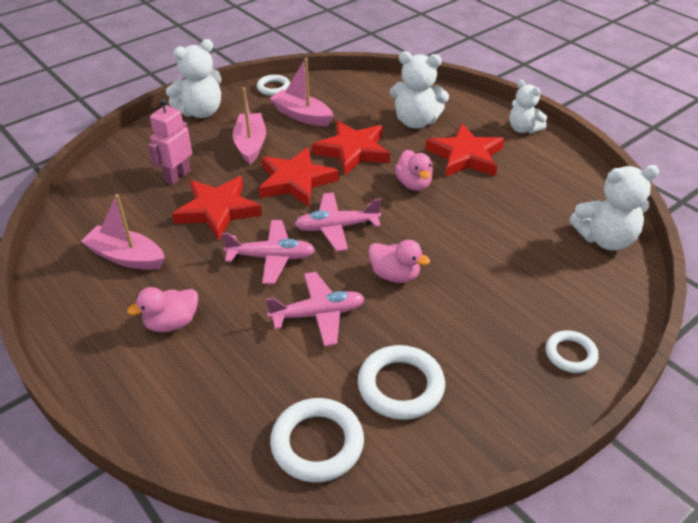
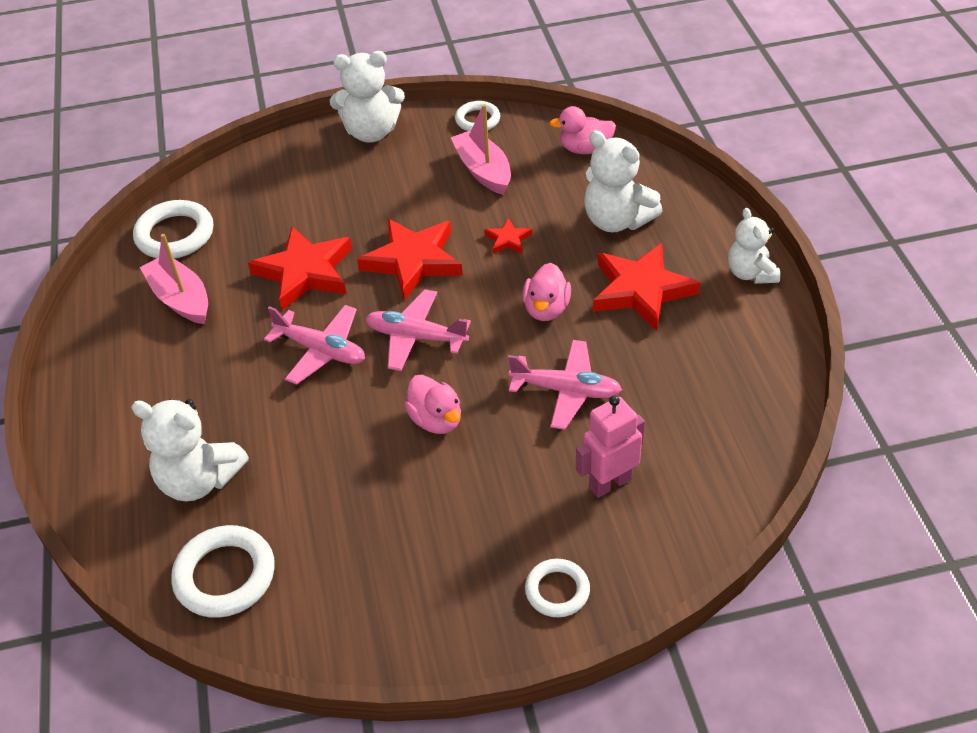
camera: 30 degrees right, 5 degrees up
(171, 323) = (176, 391): pink duck -> pink duck (585, 149)
(177, 176) = (291, 214): pink robot -> pink robot (609, 483)
(250, 144) = (397, 195): pink boat -> none
(318, 314) = (322, 436): pink plane -> pink plane (566, 391)
(353, 151) = (508, 239): red star -> red star, size x0.46
(400, 386) = (347, 550): white ring -> white ring (175, 235)
(605, 239) = (725, 465): white teddy bear -> white teddy bear (199, 480)

